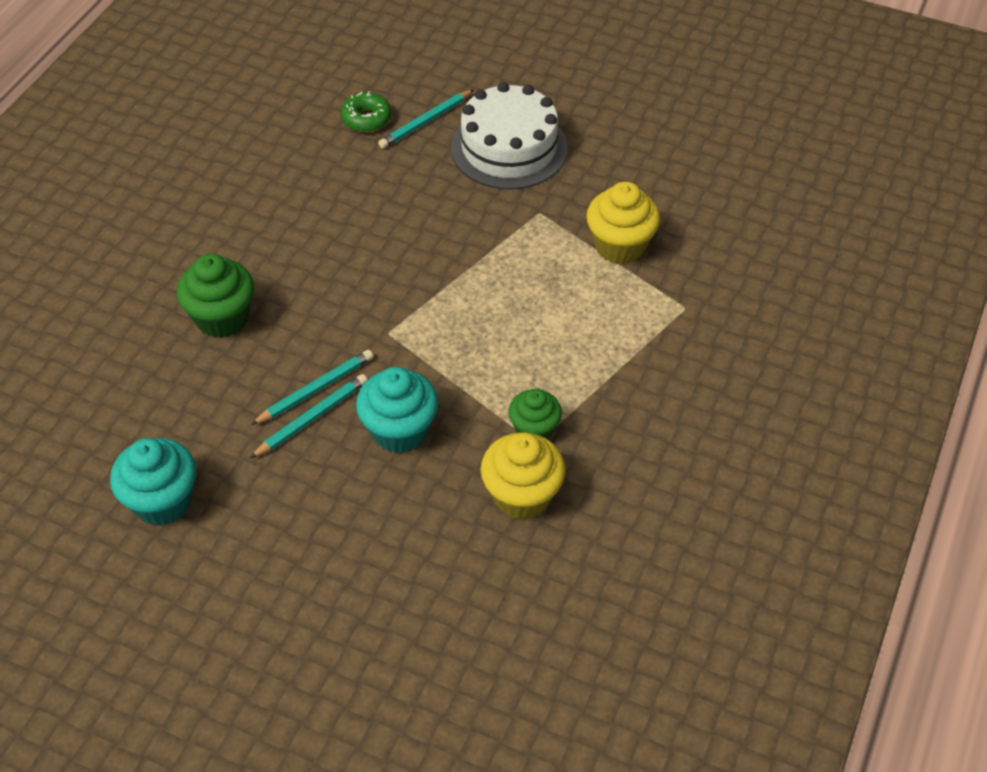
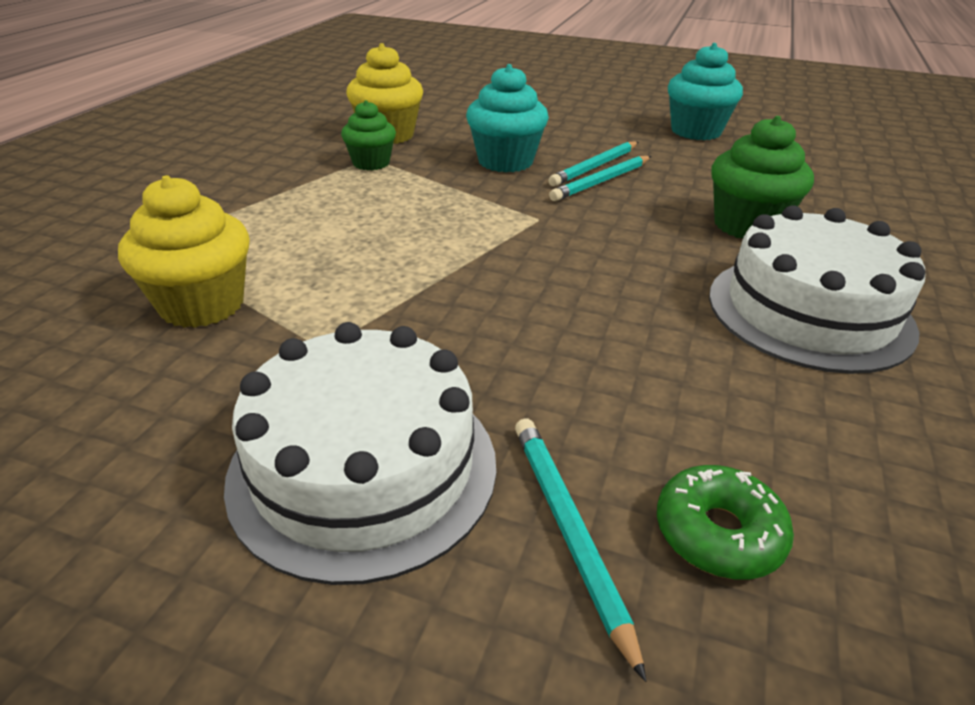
camera: 175 degrees right, 15 degrees down
(241, 229) = (809, 311): none -> white cake
(425, 122) = (568, 531): turquoise pencil -> turquoise pencil turned 60 degrees counterclockwise

